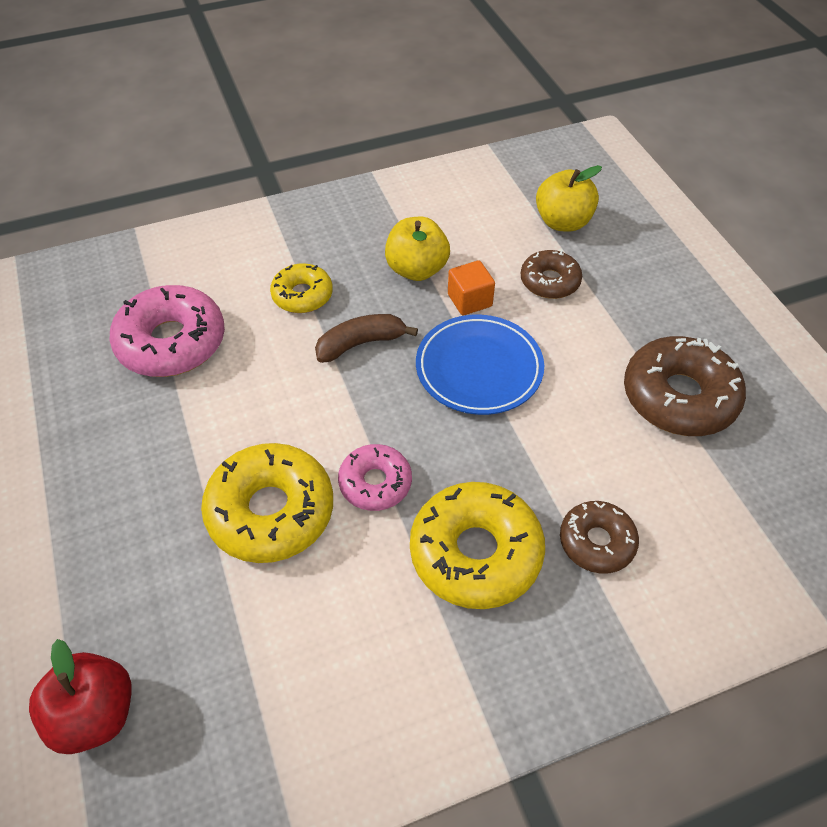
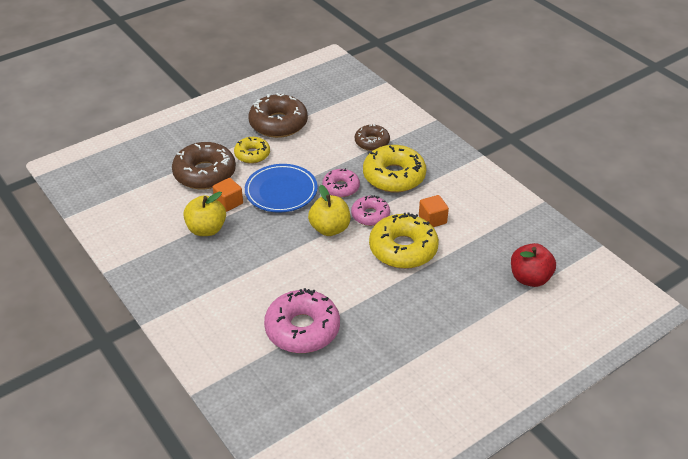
camera: 105 degrees left, 10 degrees down
(302, 295) = (243, 277): yellow donut -> yellow donut (252, 154)
(327, 585) = (432, 219): none -> orange cube
(360, 344) = (277, 241): brown banana -> none
(465, 455) = (341, 187): none -> pink donut
(549, 281) = (205, 173): brown donut -> brown donut, size x1.71
(563, 222) = (149, 174): yellow apple -> yellow apple (330, 229)

